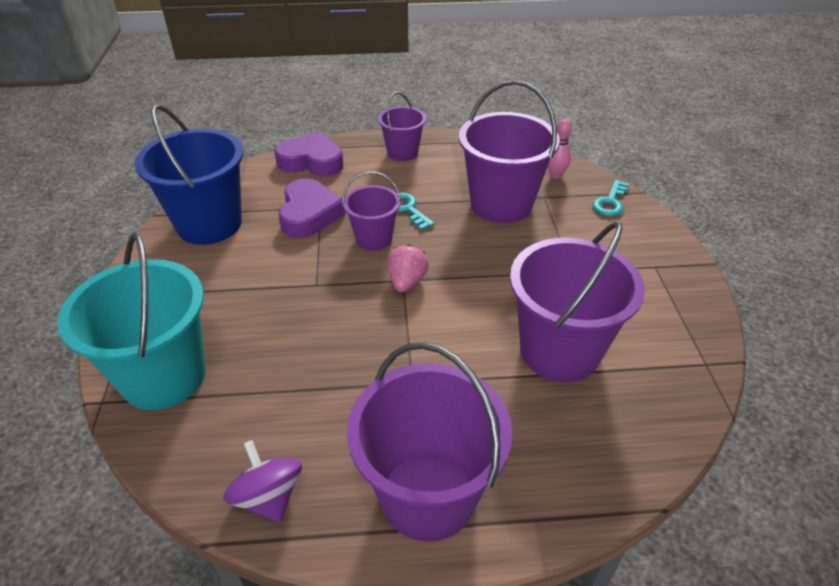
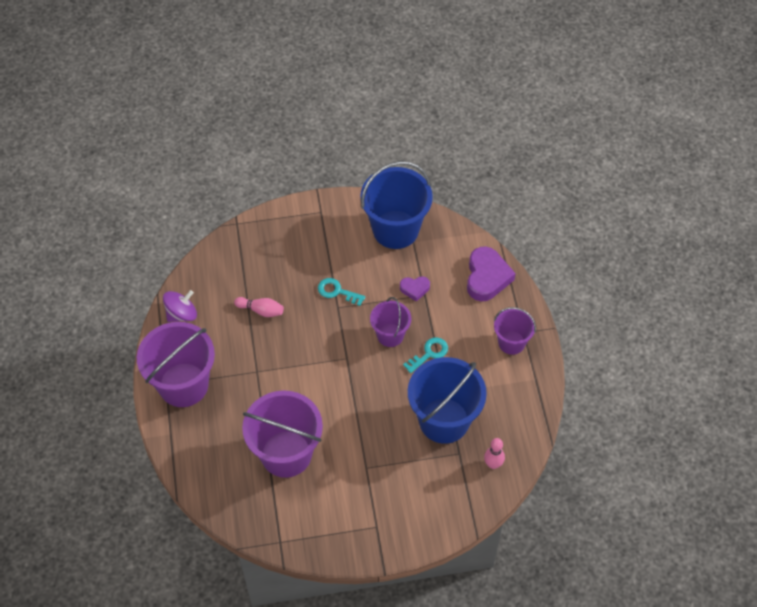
camera: 85 degrees right, 15 degrees up
(164, 376) = (255, 246): turquoise bucket -> none
(296, 373) = (261, 310): none -> pink bowling pin
(309, 214) = (414, 289): purple heart -> purple heart, size x0.53
(406, 281) = (345, 360): pink strawberry -> none
(501, 204) = (444, 420): purple bucket -> blue bucket
(610, 202) = (458, 505): turquoise key -> turquoise key (337, 291)

